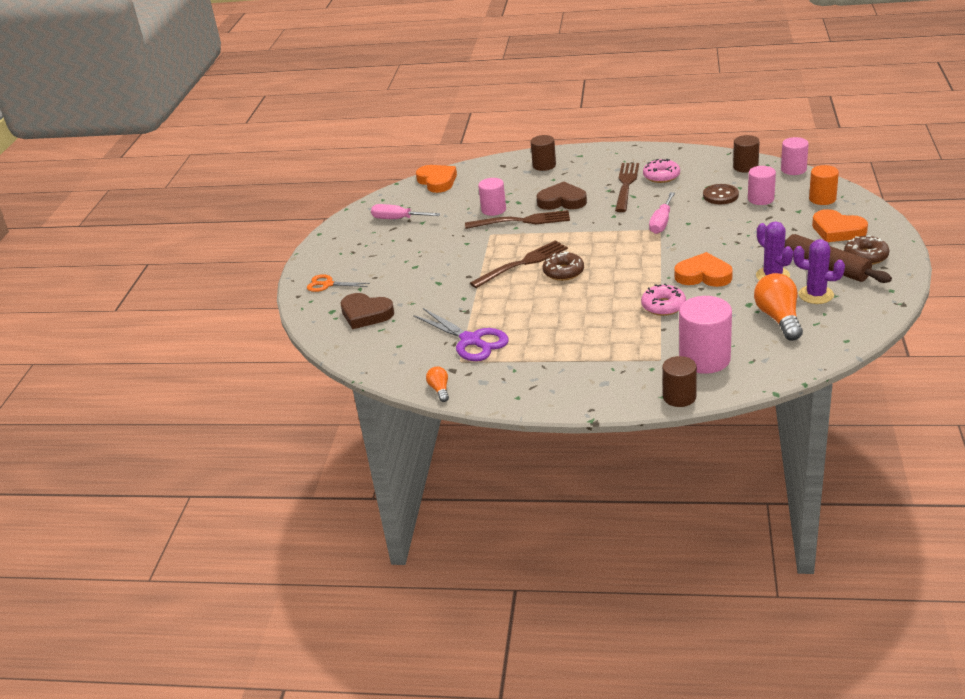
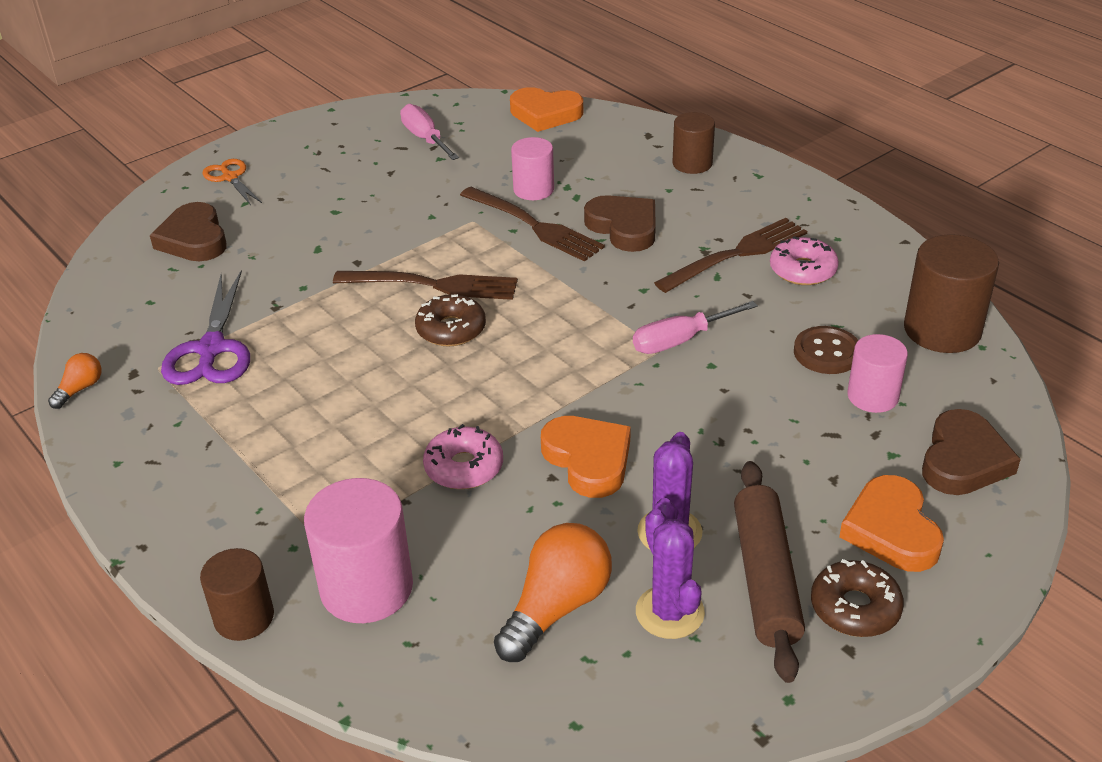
camera: 40 degrees right, 5 degrees up
(437, 181) = (545, 114): orange heart -> orange heart turned 90 degrees clockwise
(745, 167) = (942, 330): brown cylinder -> brown cylinder, size x1.59
(793, 169) = (1006, 381): pink cylinder -> none
(822, 199) = (963, 460): orange cylinder -> brown heart

